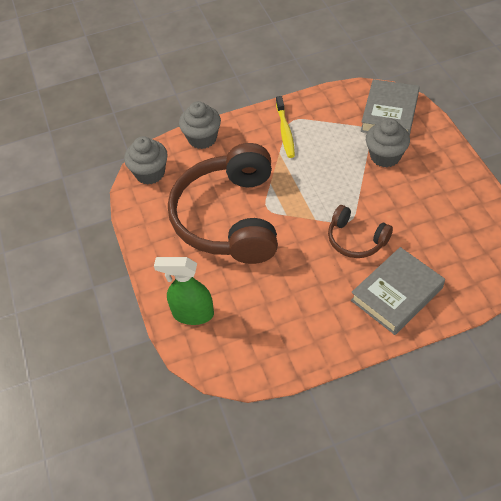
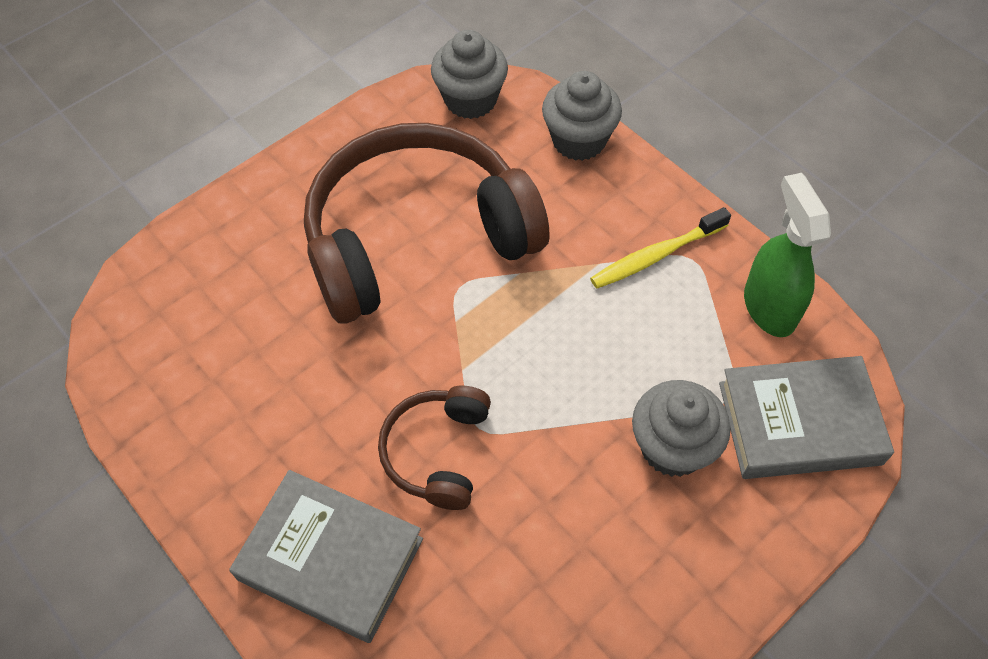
camera: 65 degrees right, 5 degrees up
(192, 314) = (208, 255): green spray bottle -> green spray bottle (769, 307)

